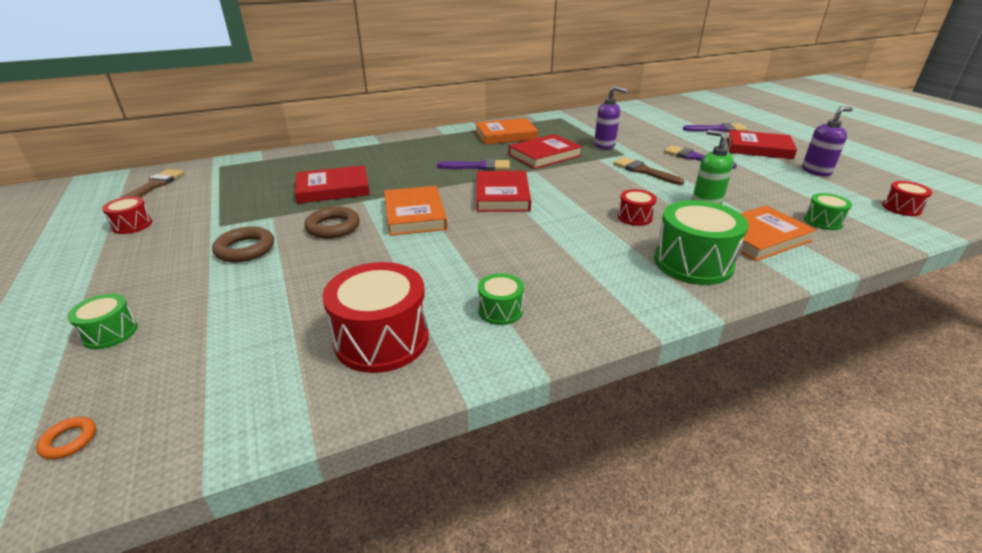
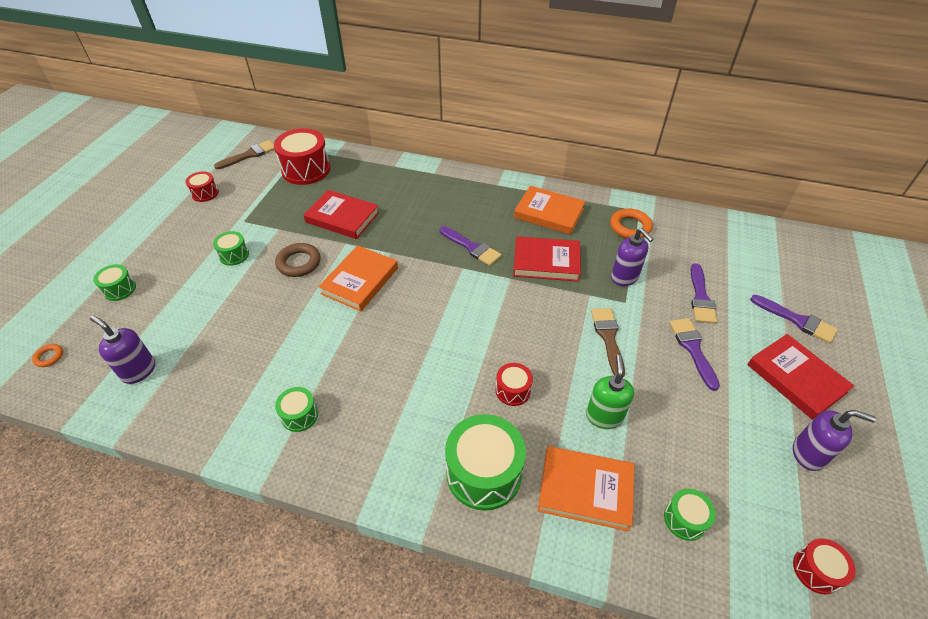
camera: 40 degrees right, 15 degrees up
(245, 249) = (234, 255): brown ring -> green drum
(252, 377) = (139, 371): none -> purple soap dispenser
(381, 339) = (216, 389): red drum -> red drum (306, 170)
(502, 195) = (445, 296): red book -> none
(568, 125) = (630, 227): none -> orange ring
(659, 138) = (700, 298): none -> purple brush

